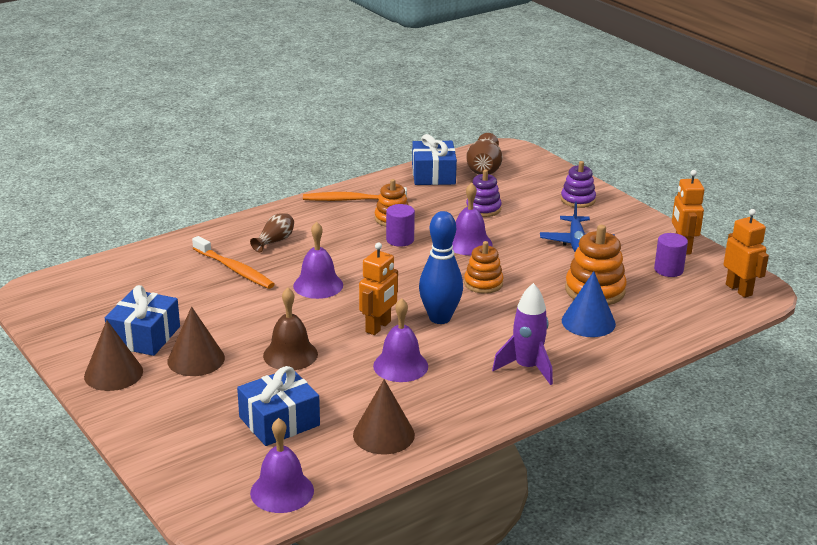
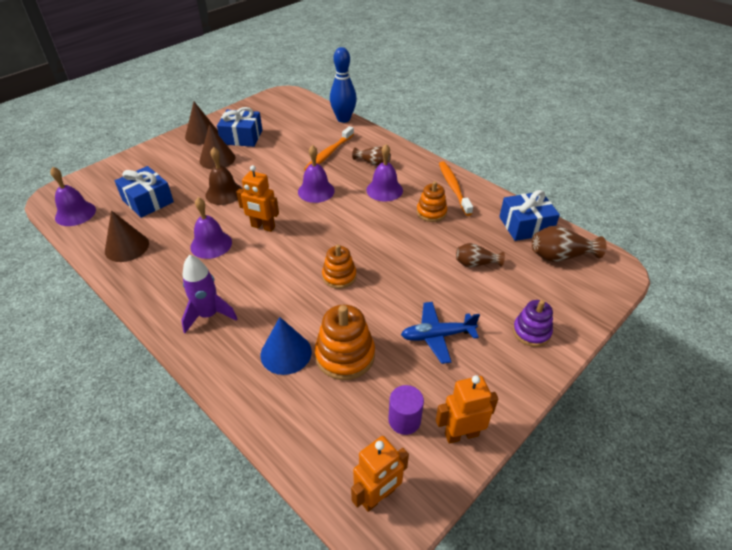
camera: 80 degrees right, 15 degrees up
(400, 240) = (397, 221): purple cylinder -> none
(440, 318) = (279, 257): blue bowling pin -> blue bowling pin (343, 119)
(469, 243) = (406, 261): purple bell -> purple bell (384, 190)
(483, 209) = (475, 263): purple stacking toy -> brown vase

